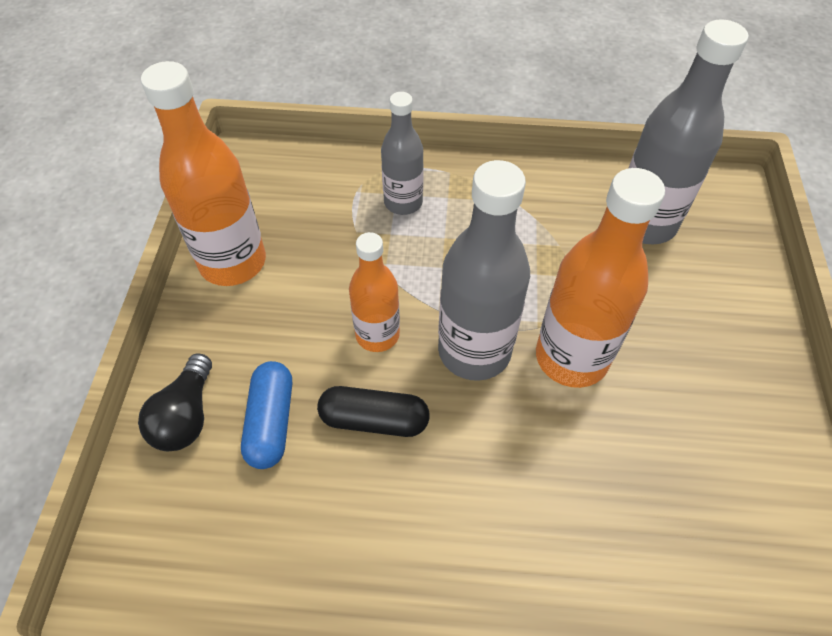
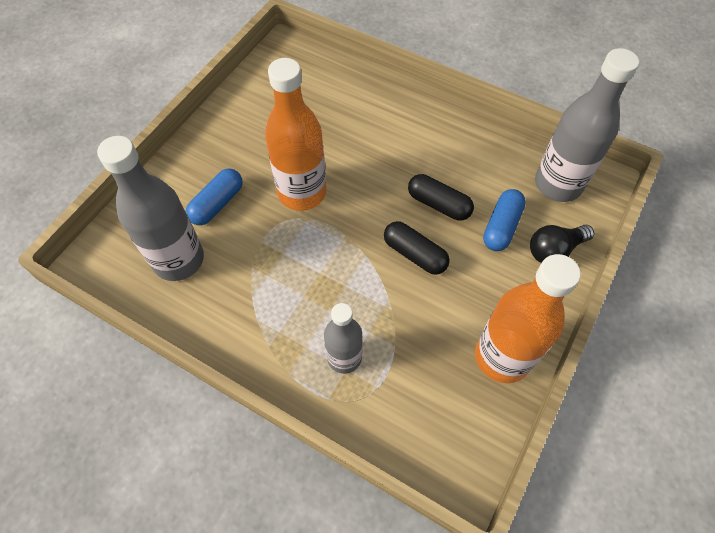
camera: 155 degrees left, 5 degrees up
(186, 416) = (554, 250): black light bulb -> black light bulb turned 150 degrees counterclockwise
(377, 335) = (414, 254): orange bottle -> black capsule
(474, 351) = (358, 219): grey bottle -> grey bottle (558, 184)
(662, 298) = (217, 204): none -> blue capsule

